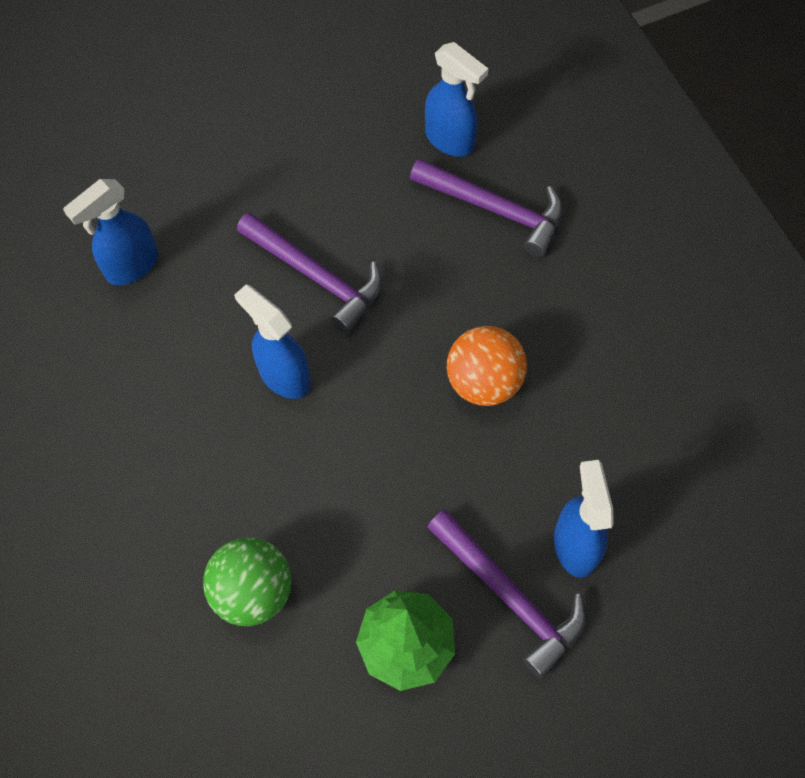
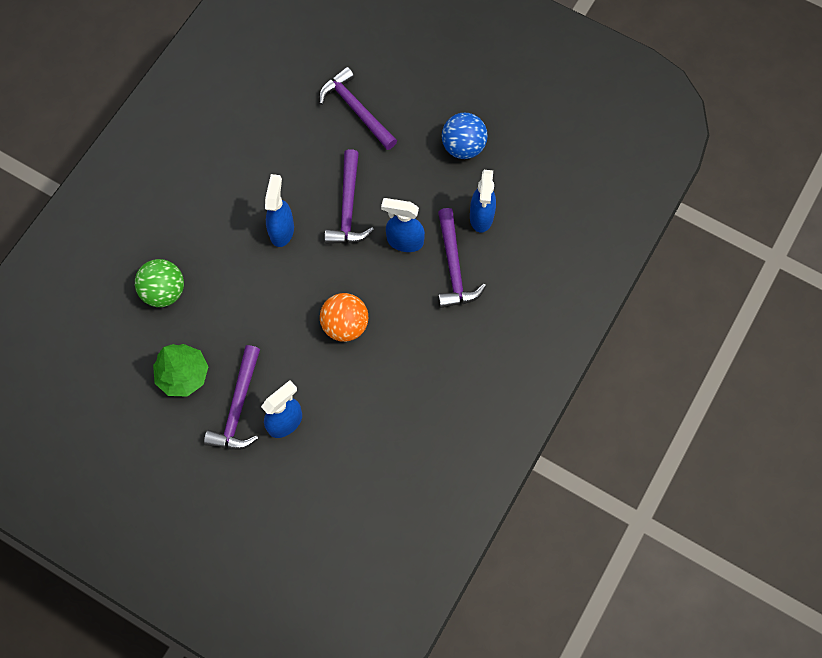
camera: 55 degrees right, 5 degrees up
(131, 266) = (291, 120): blue spray bottle -> blue spray bottle (404, 241)
(184, 183) = (356, 109): none -> purple hammer
(339, 102) = (463, 147): none -> blue ball

